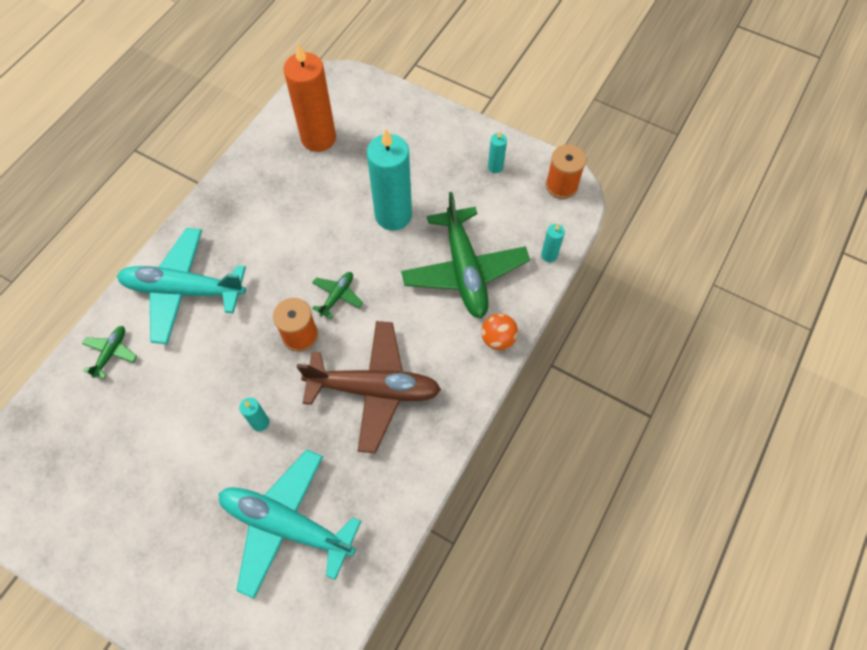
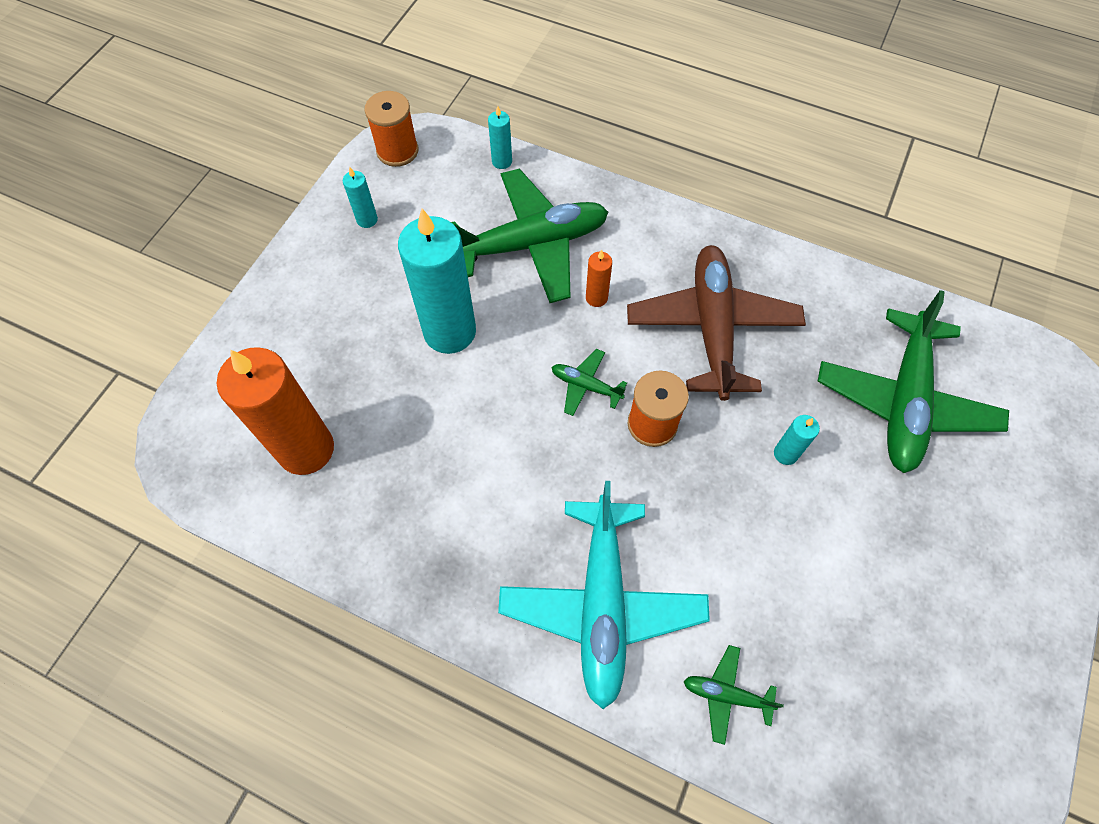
camera: 95 degrees left, 0 degrees up
(287, 525) = (904, 401): turquoise plane -> green plane
(411, 310) = (596, 298): none -> orange candle
(498, 339) = (622, 206): orange ball -> none

